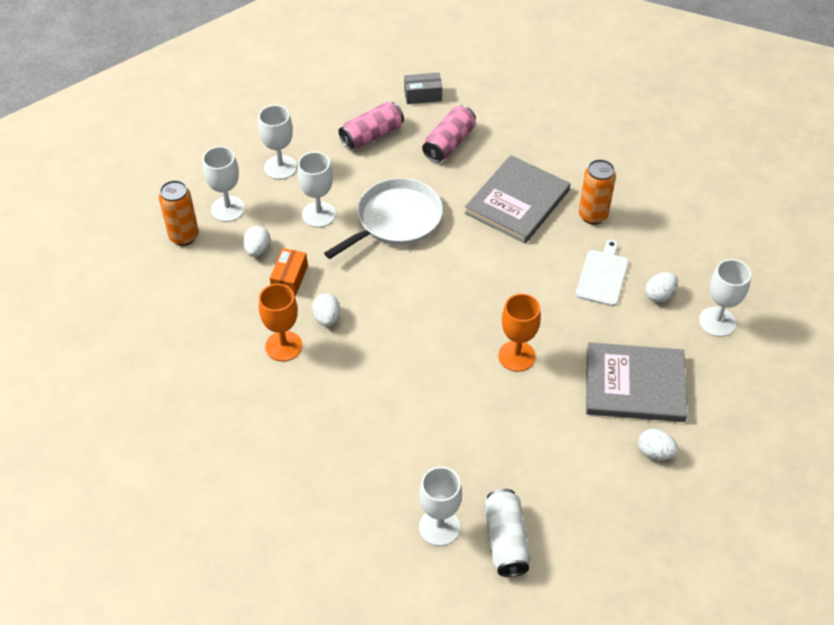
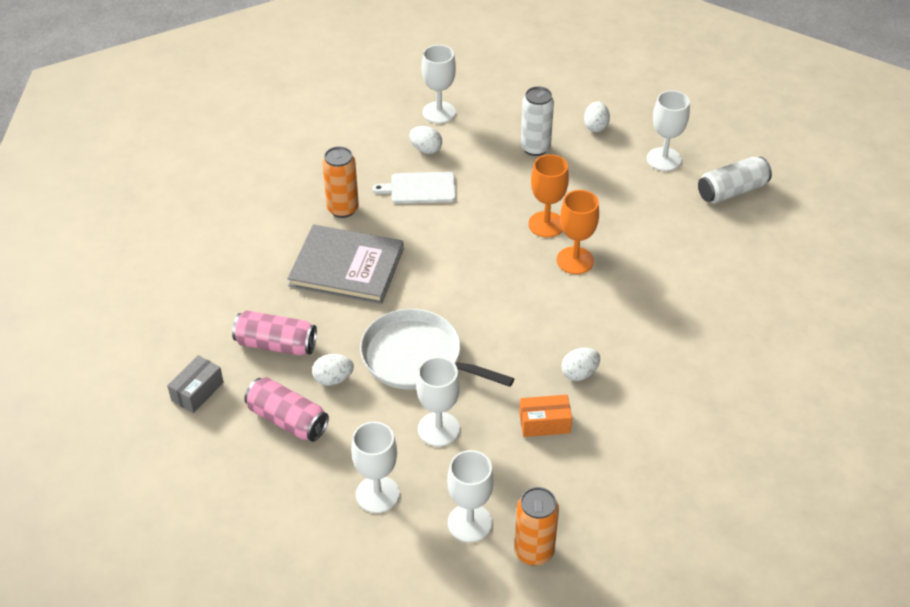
camera: 110 degrees left, 5 degrees down
(257, 250) = (518, 468): white egg -> white egg (333, 379)
(283, 346) = (634, 397): orange goblet -> orange goblet (575, 260)
(423, 95) = (197, 391): grey box -> grey box turned 60 degrees clockwise
(439, 527) = (748, 231): white goblet -> white goblet (664, 159)
(634, 385) = (535, 148): grey book -> white can

